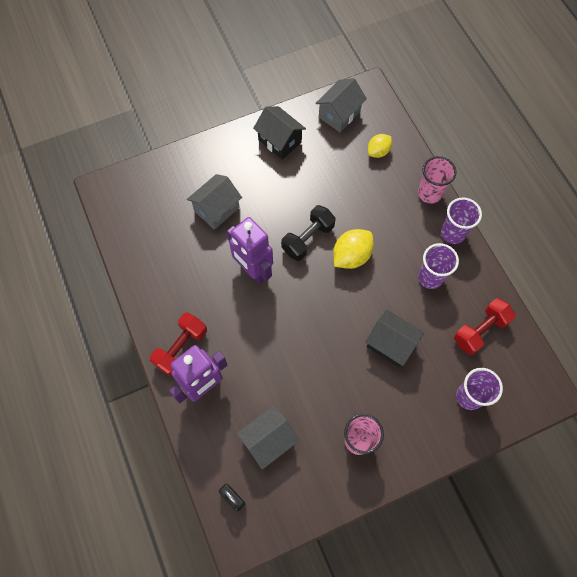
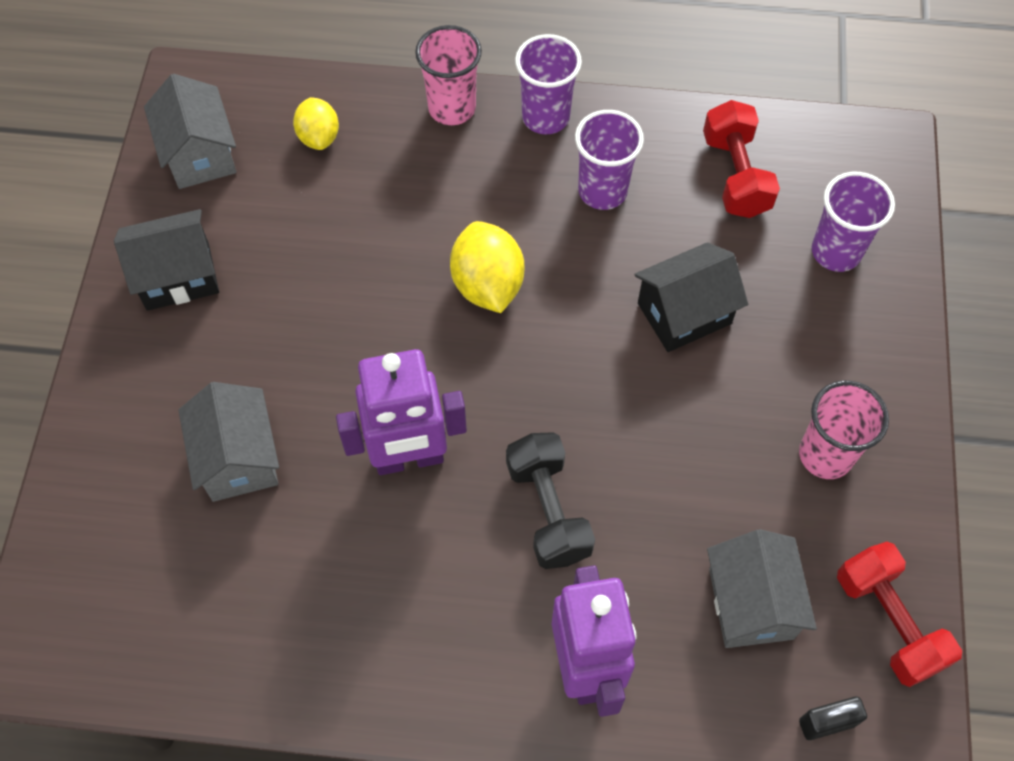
camera: 60 degrees left, 5 degrees down
(181, 348) = (484, 671): red dumbbell -> red dumbbell (888, 621)
(308, 239) = (408, 335): black dumbbell -> black dumbbell (548, 510)

